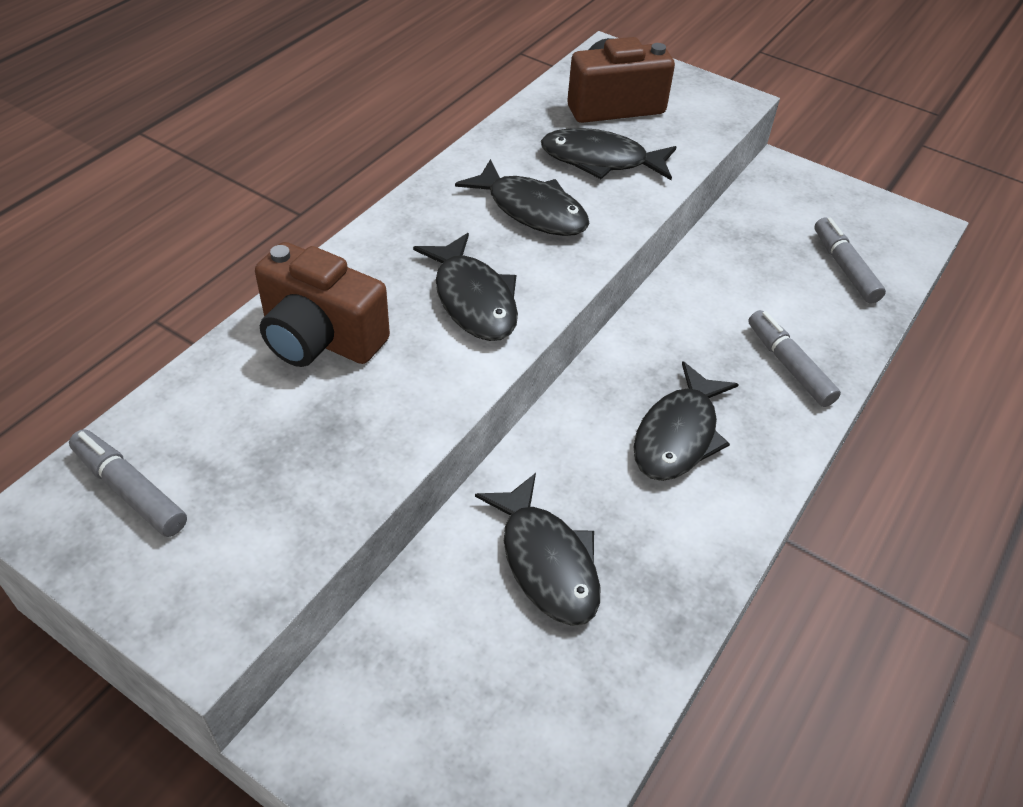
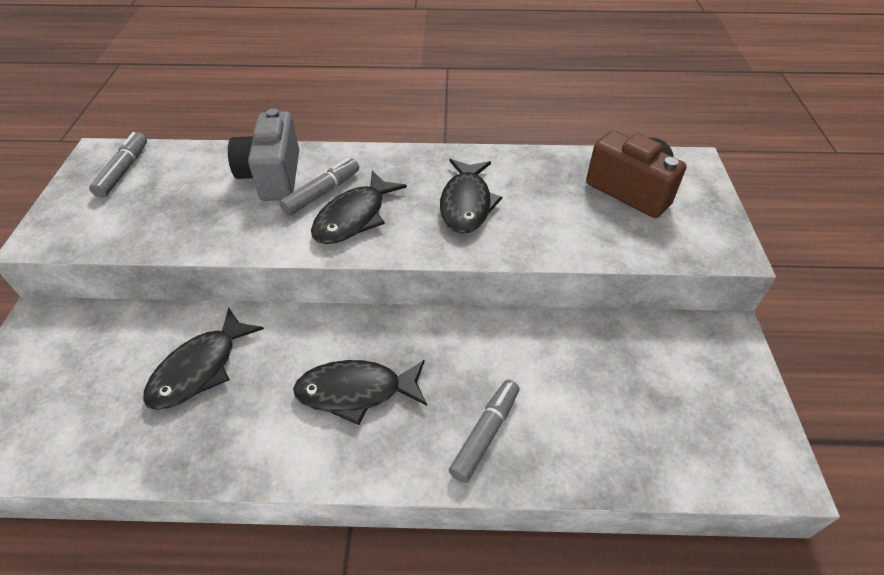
camera: 60 degrees right, 0 degrees up
(320, 338) = (272, 176): brown camera -> grey camera
(600, 160) = (557, 211): black fish -> none
(844, 268) = (647, 429): grey marker -> grey marker (322, 193)

